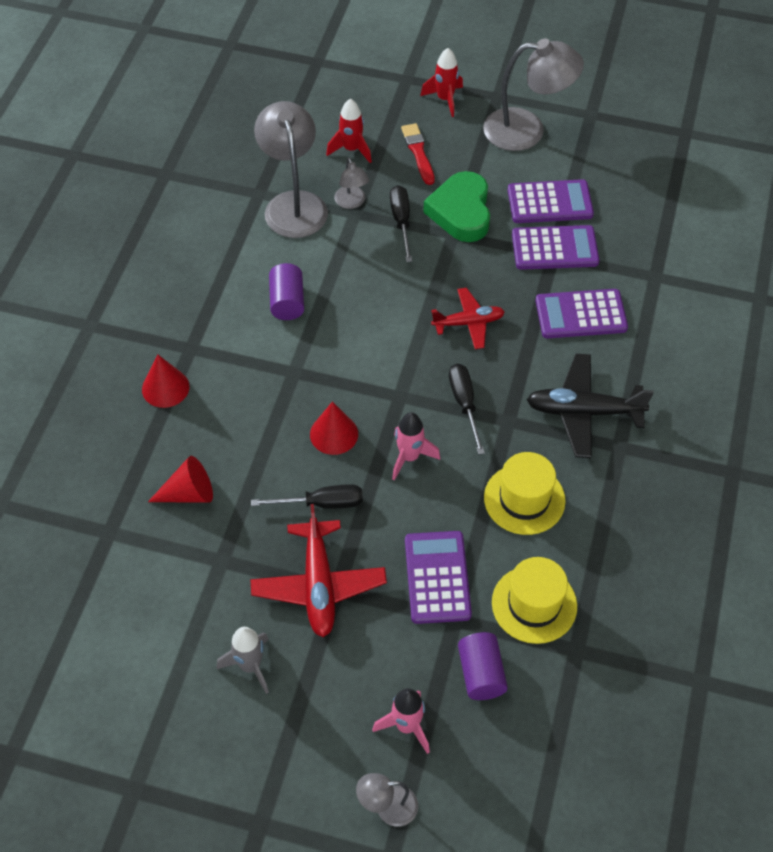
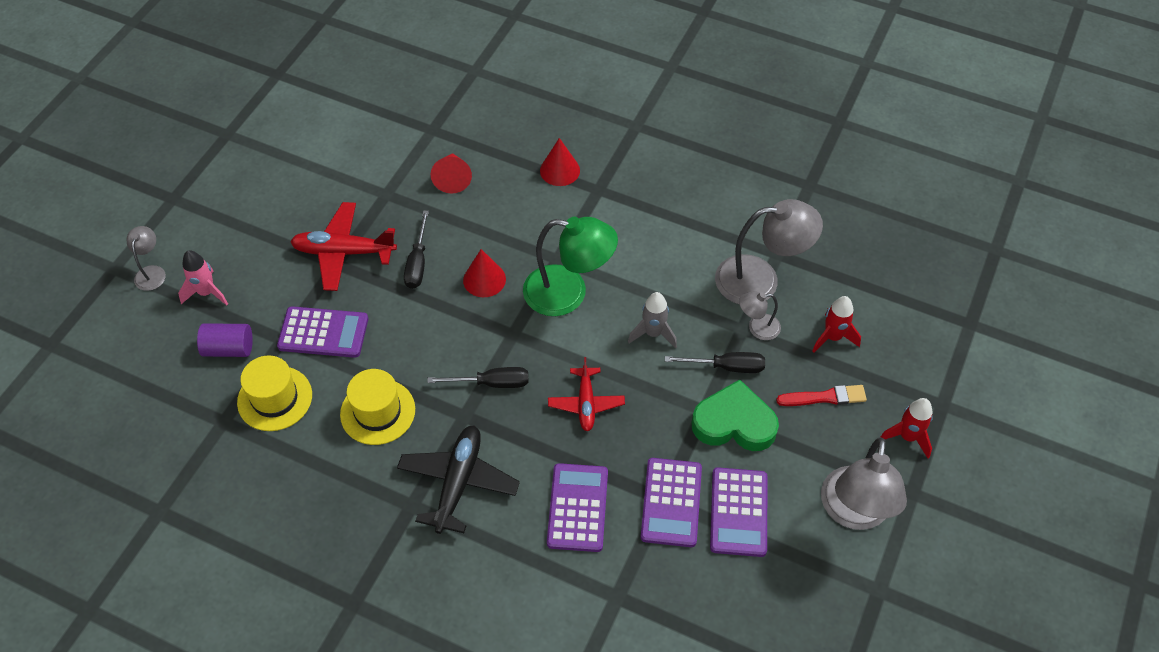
camera: 100 degrees right, 0 degrees up
(250, 666) = (291, 203): grey rocket -> grey rocket (653, 333)
(287, 302) = (637, 262): purple cylinder -> none
(338, 355) = (568, 293): none -> green lamp
(409, 457) = (445, 331): pink rocket -> none

